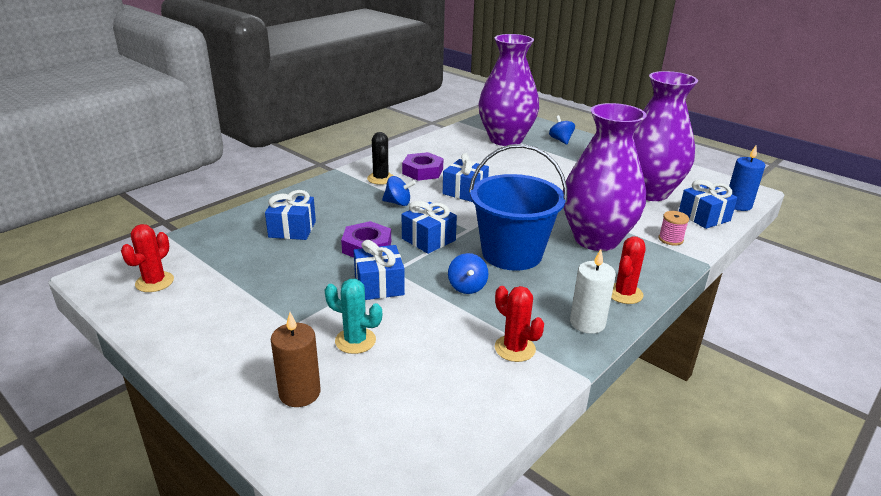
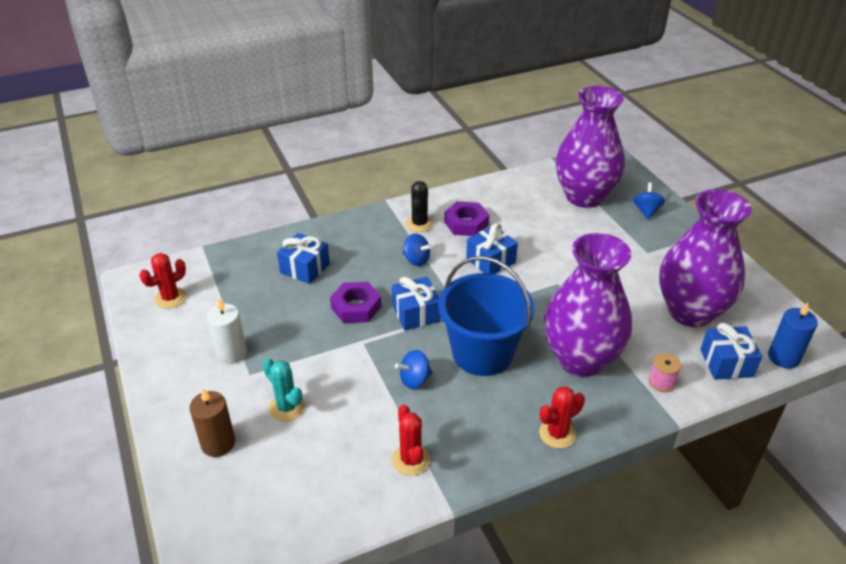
camera: 25 degrees right, 10 degrees up
(379, 285) = (340, 354): blue gift -> none
(467, 287) = (414, 380): blue spinning top -> blue spinning top turned 45 degrees clockwise
(587, 323) = (495, 455): white candle -> white candle (231, 353)

